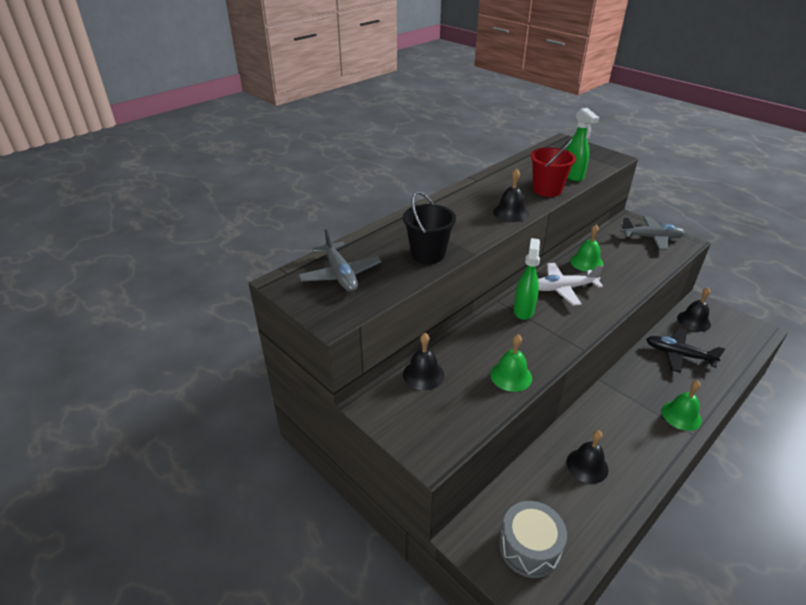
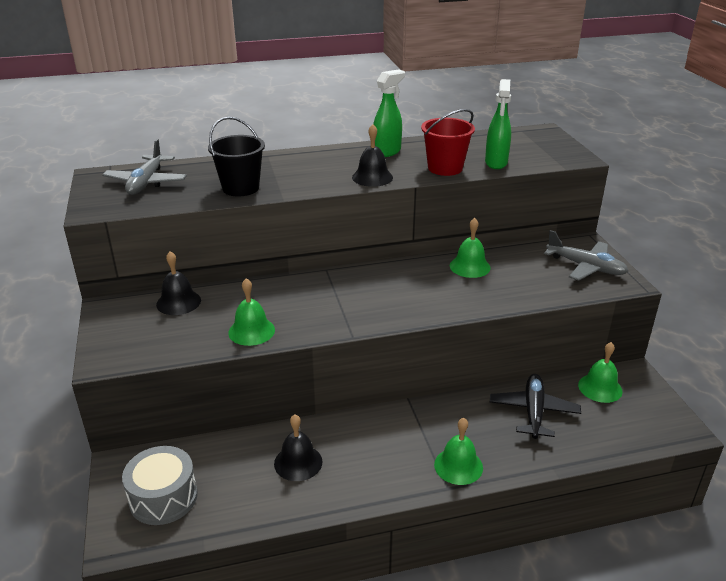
camera: 30 degrees right, 5 degrees down
(523, 310) = (340, 285): green spray bottle -> green spray bottle (387, 152)
(563, 289) = (408, 281): white plane -> none
(678, 355) = (533, 412): black plane -> black plane turned 45 degrees clockwise
(693, 321) = (600, 388): black bell -> green bell

